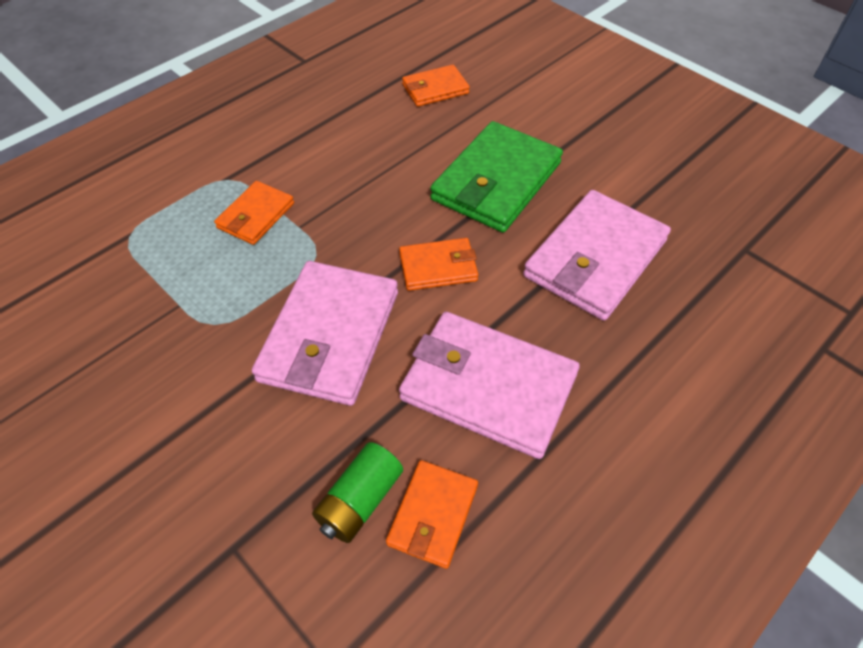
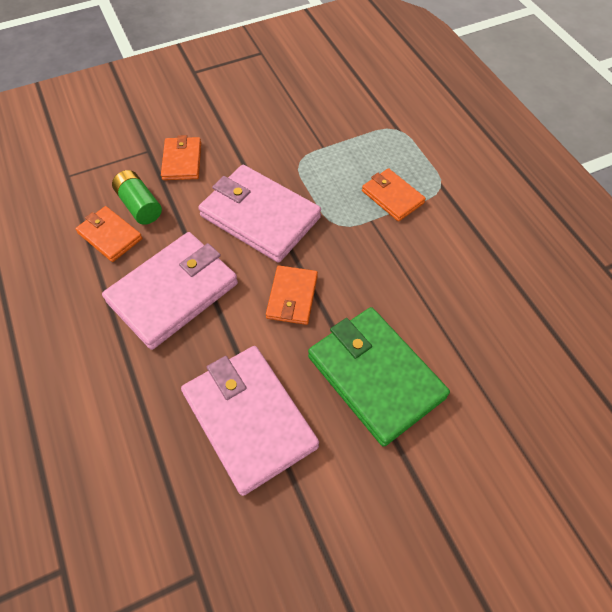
camera: 110 degrees right, 5 degrees up
(435, 89) = (536, 371): orange wallet -> orange wallet (182, 161)

